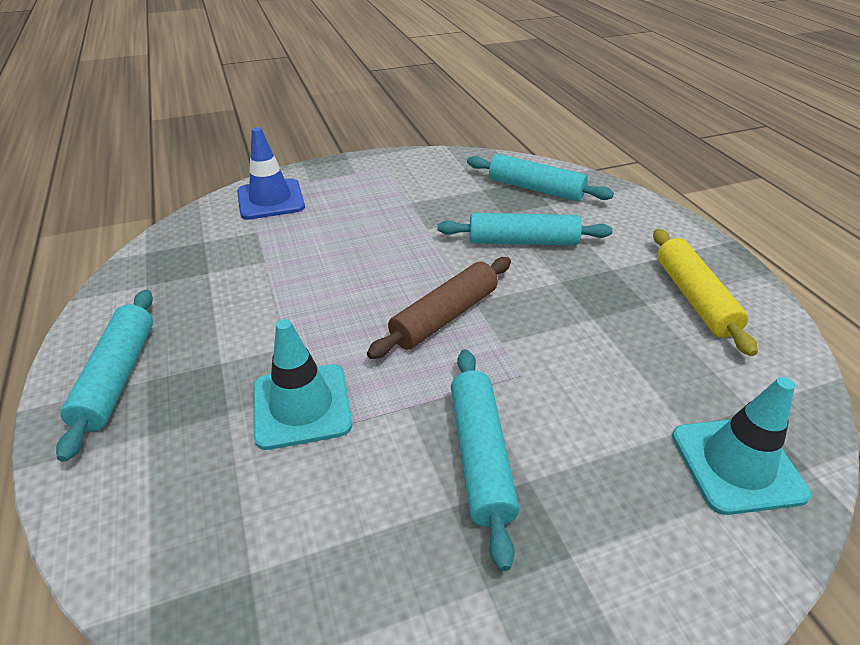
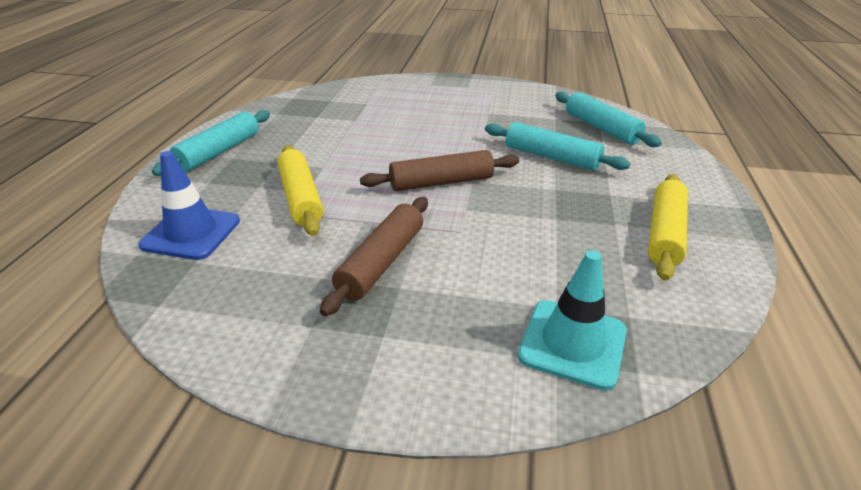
camera: 30 degrees right, 5 degrees down
(270, 200) = (393, 89): blue traffic cone -> blue traffic cone (191, 233)
(301, 406) = (300, 198): turquoise traffic cone -> yellow rolling pin
(480, 456) = (382, 262): turquoise rolling pin -> brown rolling pin

